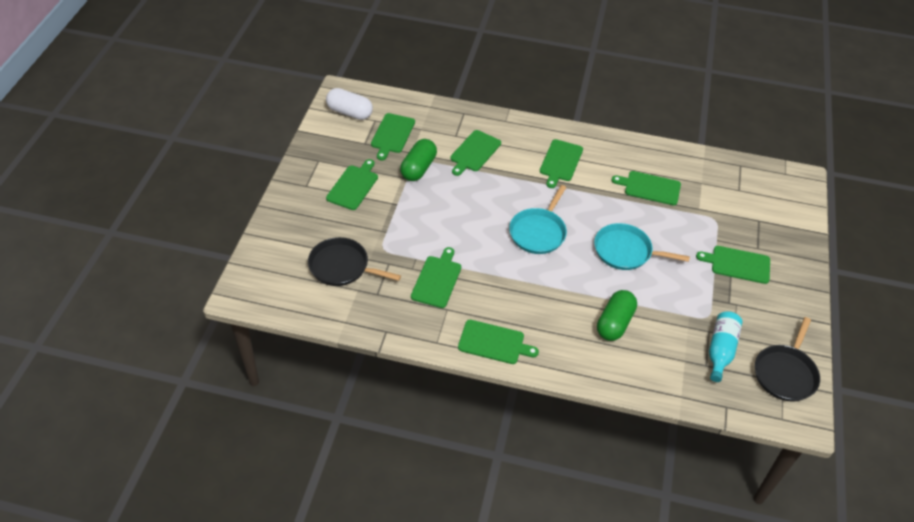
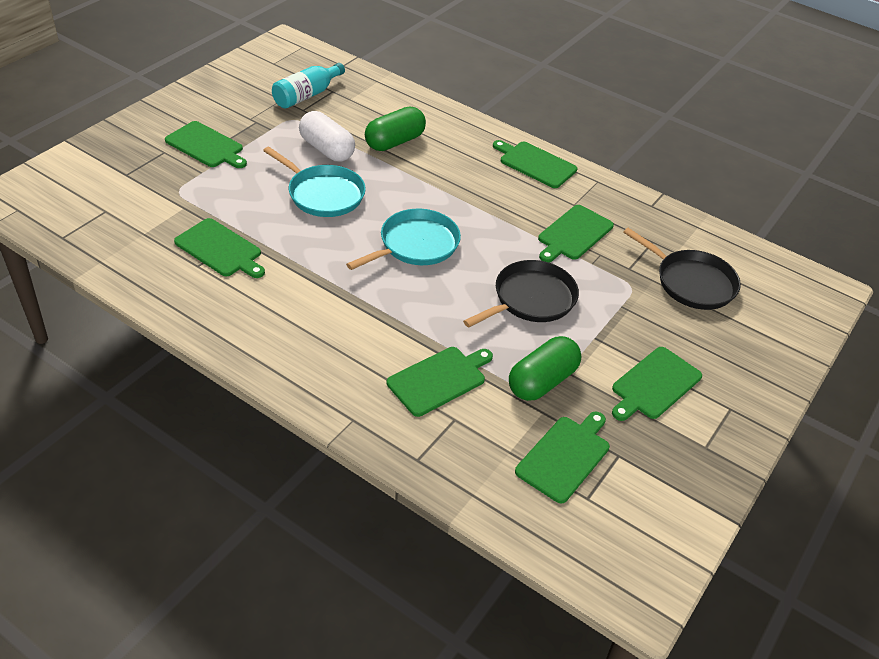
camera: 160 degrees left, 5 degrees down
(349, 112) = (632, 532): white capsule -> white capsule (326, 149)
(560, 162) = (315, 322): green cutting board -> none
(785, 373) = (263, 66): black pan -> black pan (531, 299)

